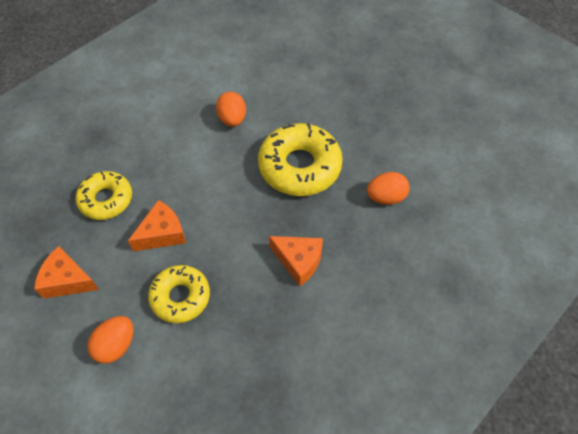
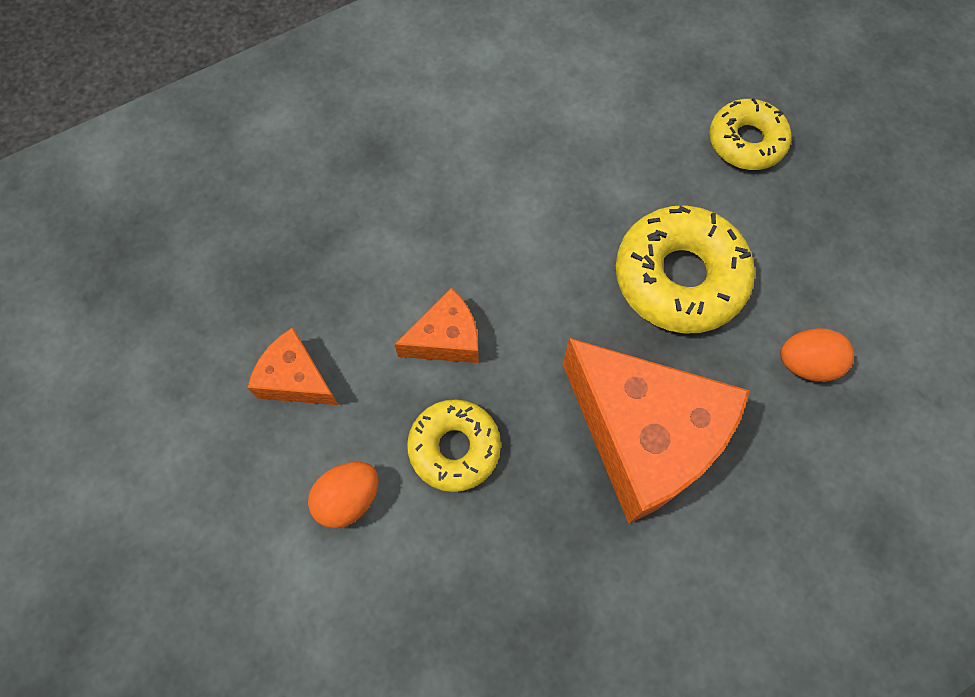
camera: 15 degrees right, 10 degrees up
(106, 200) = (372, 262): yellow donut -> yellow donut (746, 142)
(232, 119) = (589, 170): orange egg -> none
(298, 261) = (644, 436): orange cheese -> orange cheese, size x2.07

